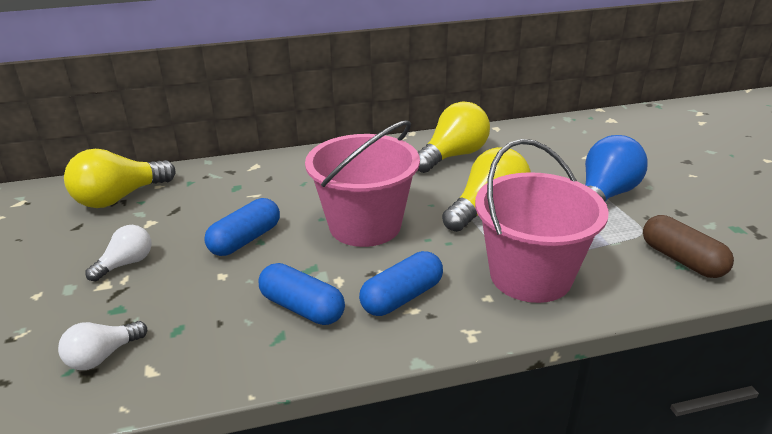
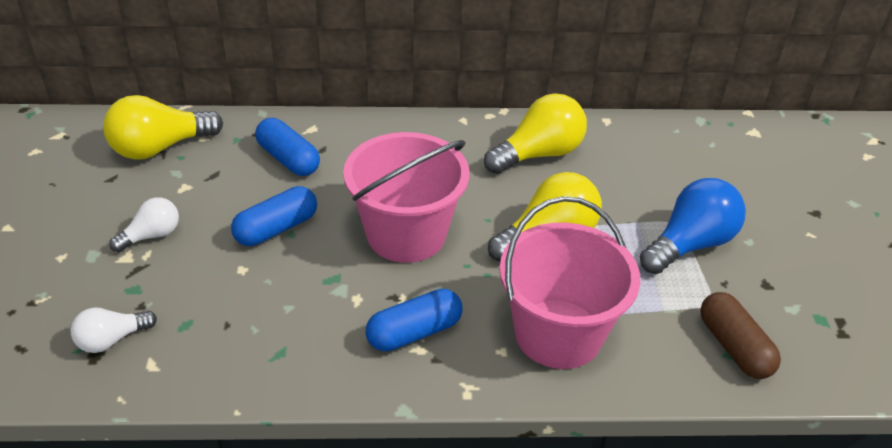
camera: 10 degrees right, 10 degrees up
(302, 308) = (311, 324): blue capsule -> blue capsule (288, 159)

